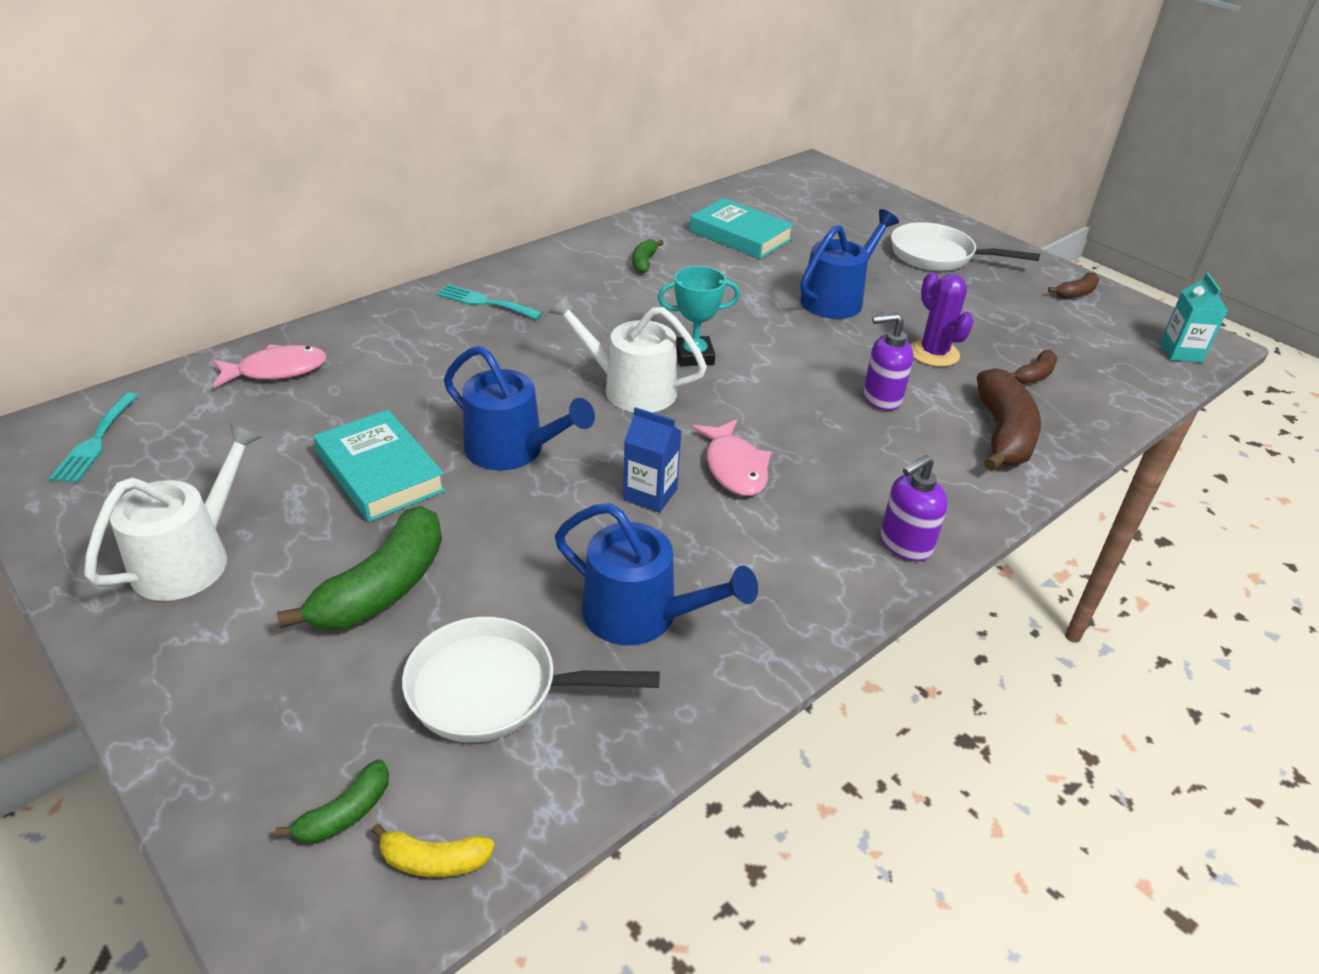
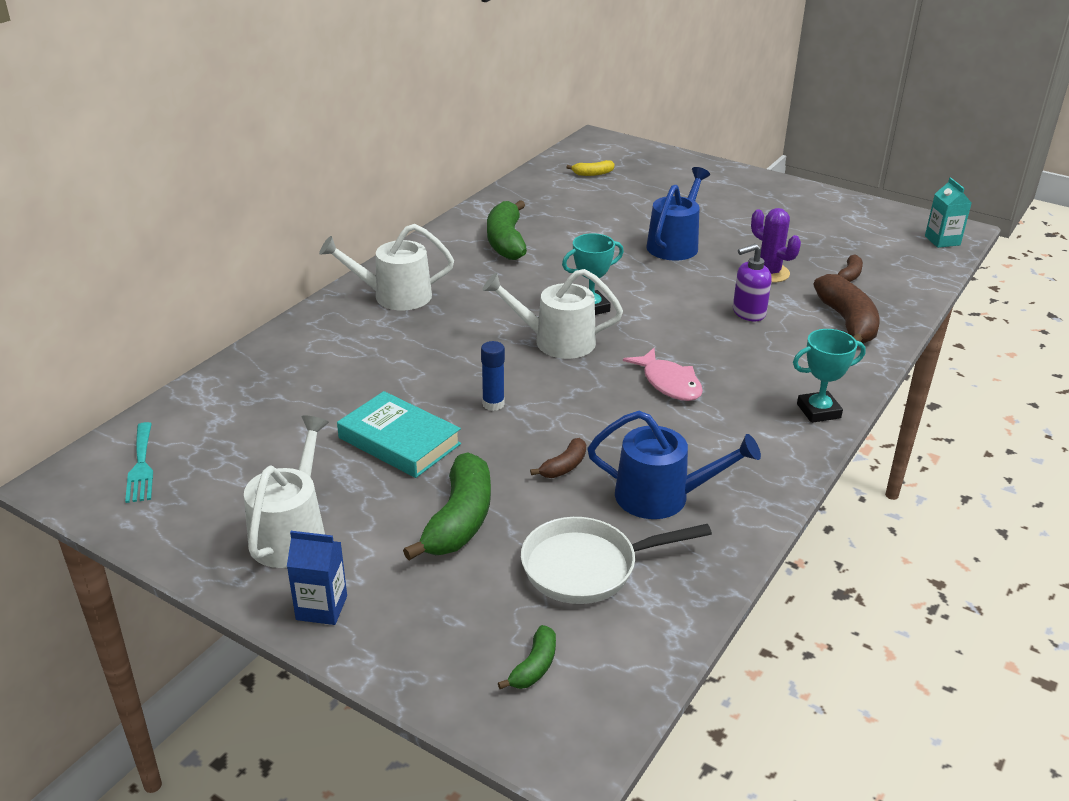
camera: 15 degrees left, 5 degrees down
(276, 370) = (256, 382): pink fish -> none
(434, 860) = (615, 678): yellow banana -> yellow banana (592, 174)
(484, 302) = (395, 296): turquoise fork -> white watering can
(512, 450) = (493, 404): blue watering can -> blue glue stick
(644, 262) = (506, 241): green banana -> green banana, size x2.00
(650, 494) = (618, 414): blue carton -> blue carton (321, 608)
(740, 235) = (570, 206): turquoise book -> none
(905, 544) = (818, 411): purple soap dispenser -> turquoise trophy
(937, 256) = (733, 197): white pan -> none
(1076, 293) = (849, 209): brown banana -> brown banana (564, 466)

